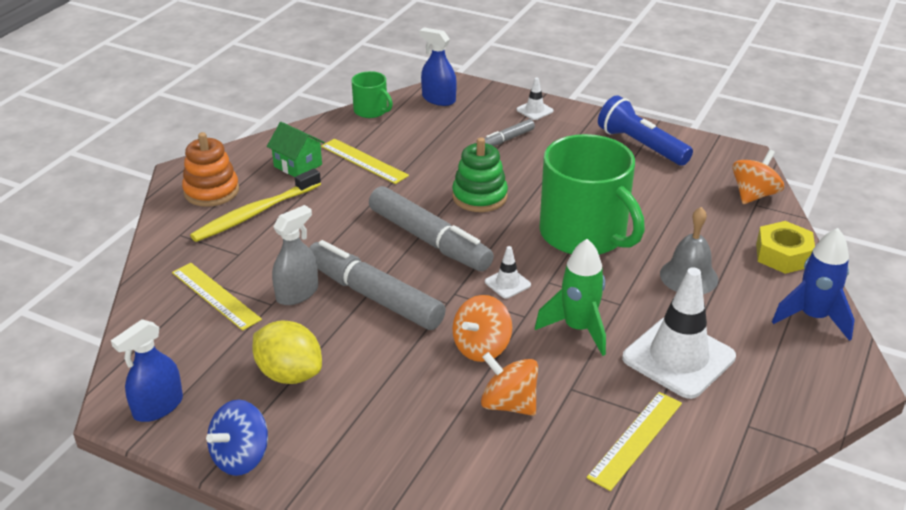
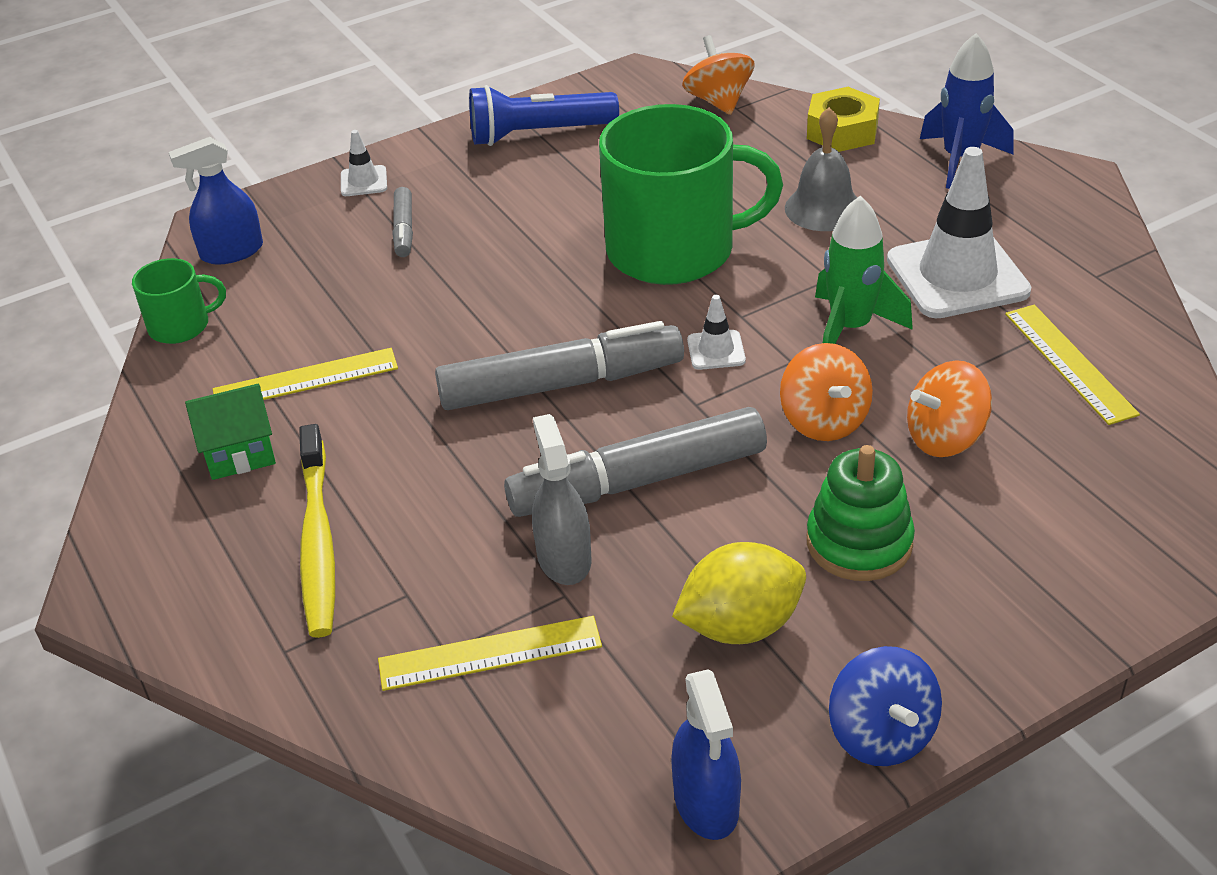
camera: 55 degrees left, 5 degrees up
(211, 191) = (201, 575): orange stacking toy -> none
(479, 196) = (509, 303): green stacking toy -> green stacking toy (859, 543)

